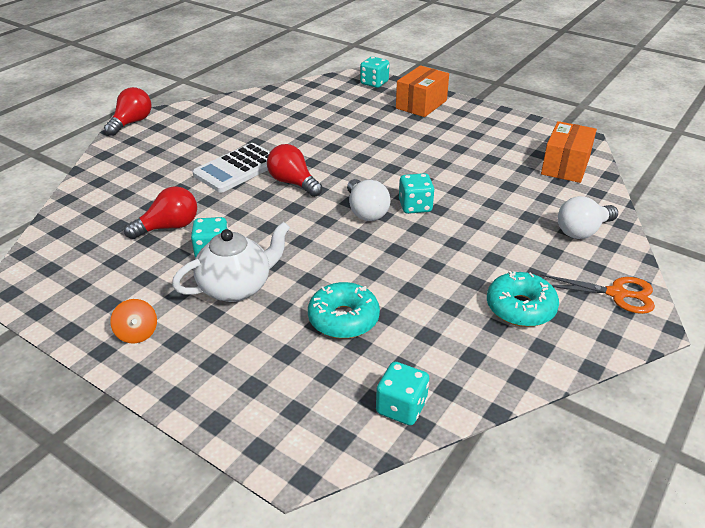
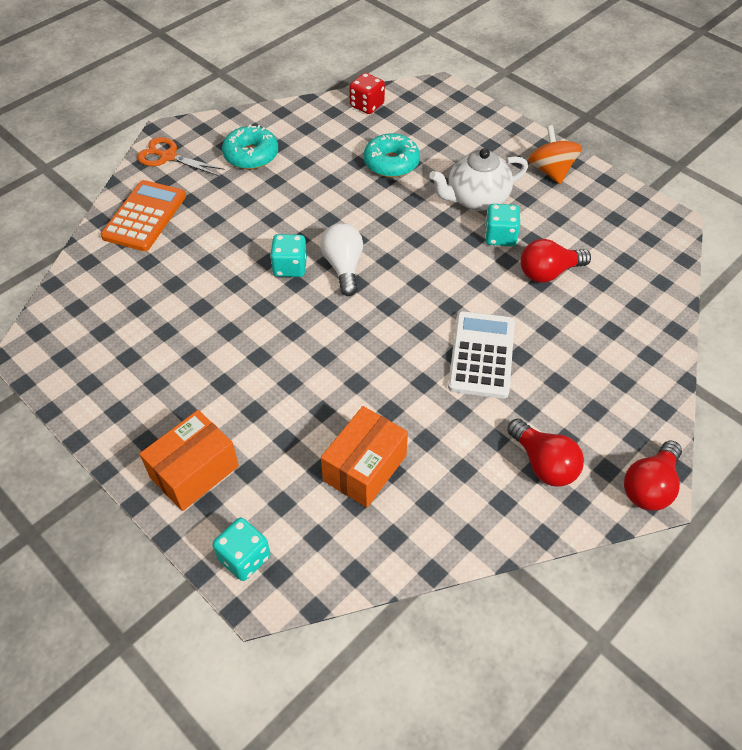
camera: 170 degrees left, 15 degrees up
(137, 333) = (551, 171): orange spinning top -> orange spinning top, size x1.56
(237, 168) = (481, 355): white calculator -> white calculator turned 45 degrees counterclockwise
(293, 183) = (415, 320): red light bulb -> red light bulb (543, 464)
(401, 407) = (367, 105): turquoise dice -> red dice
(565, 166) = (89, 305): orange box -> orange box (365, 468)
(582, 231) = (145, 216): white light bulb -> orange calculator

